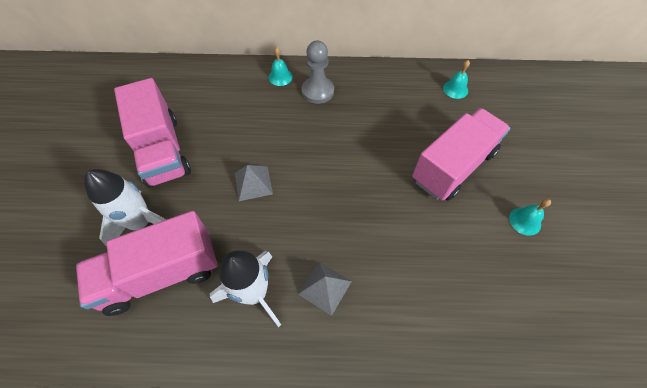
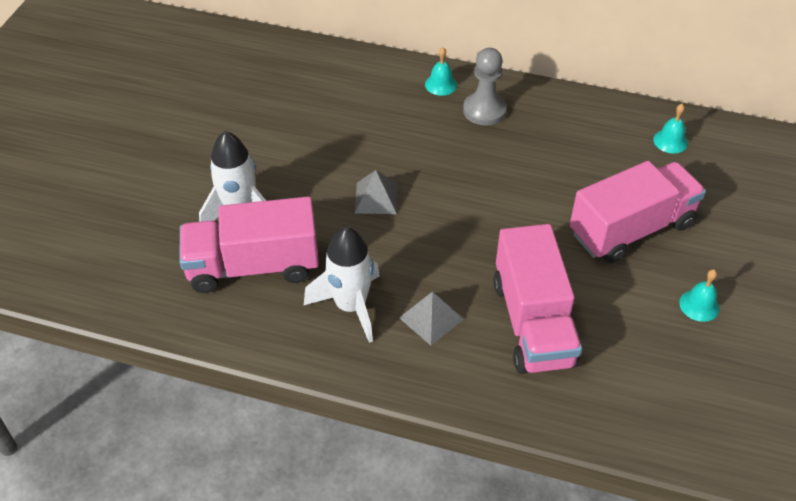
camera: 15 degrees right, 10 degrees down
(162, 150) = (277, 142): pink truck -> pink truck (533, 322)

